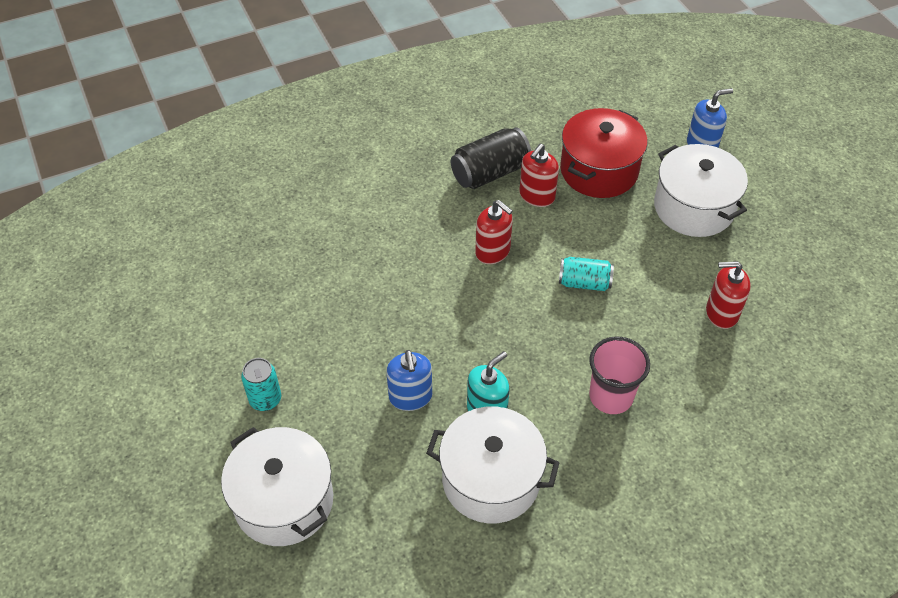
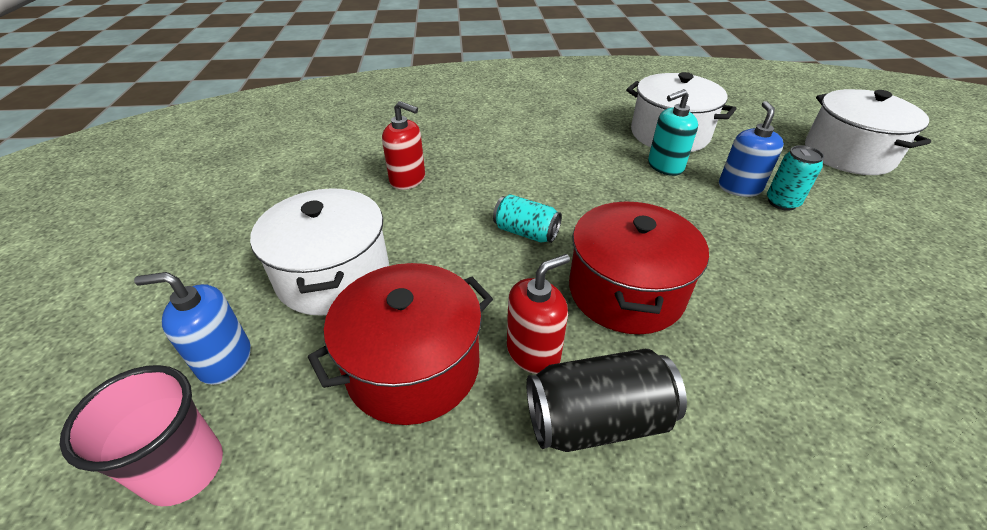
camera: 160 degrees left, 10 degrees down
(265, 399) = (900, 215): turquoise can -> turquoise can (782, 202)
(493, 251) = (625, 291): red soap dispenser -> red pot
(611, 396) = (550, 153): pink cup -> pink cup (184, 469)

